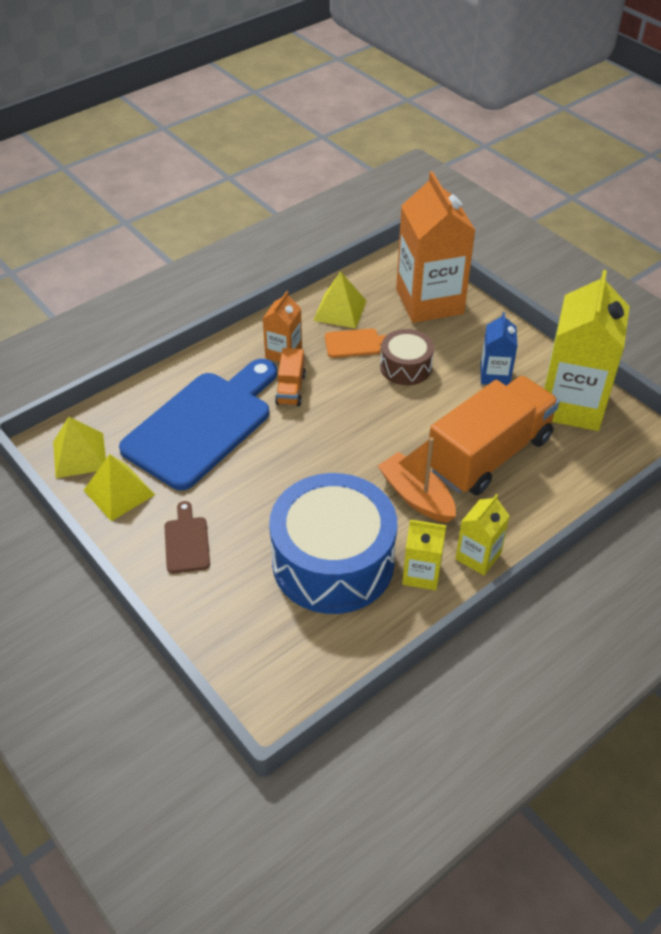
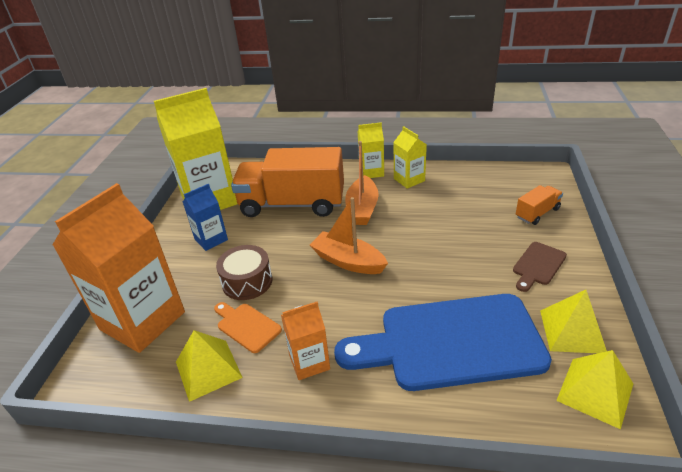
camera: 130 degrees left, 10 degrees down
(290, 389) = (346, 323): orange truck -> orange truck (537, 213)
(333, 562) = (450, 207): blue drum -> none
(353, 434) = (348, 261): none -> orange boat

